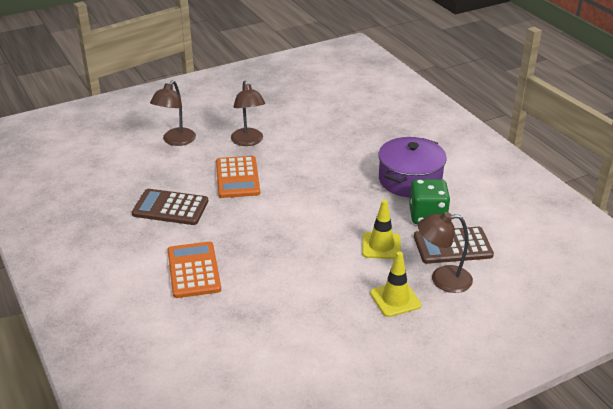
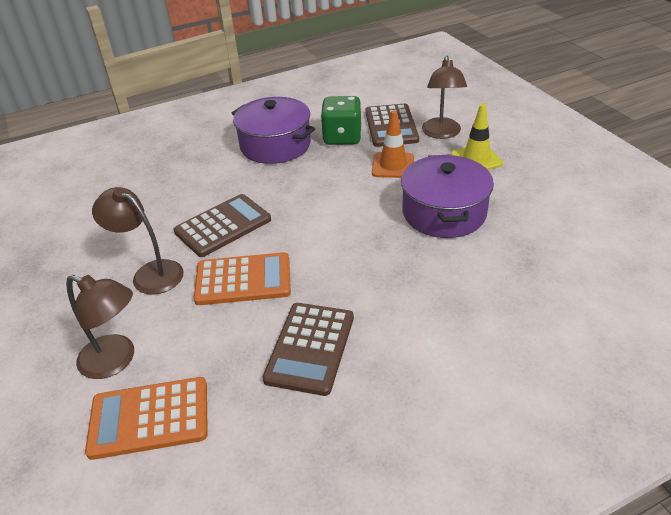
camera: 85 degrees left, 5 degrees up
(193, 270) = (454, 309): orange calculator -> orange calculator (149, 418)
(248, 141) = (150, 273): brown lamp -> brown lamp turned 135 degrees counterclockwise
(297, 164) = (223, 226): none -> brown calculator
(309, 272) = (444, 213): none -> purple pot
(381, 246) = (393, 165): yellow traffic cone -> orange traffic cone

